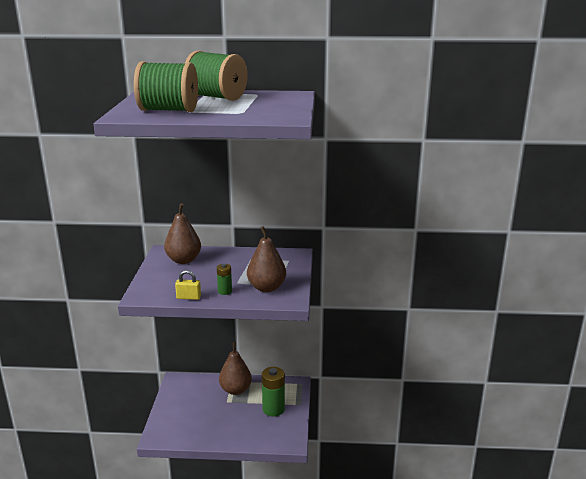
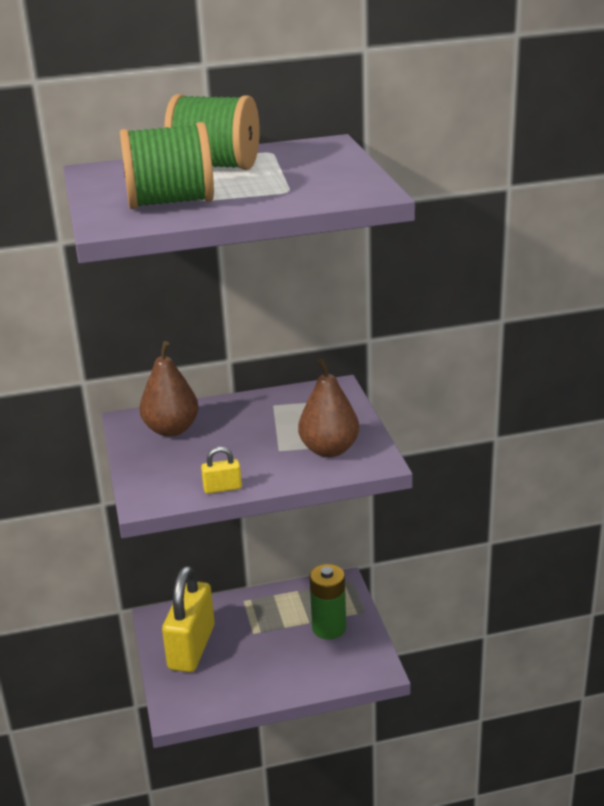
camera: 15 degrees left, 5 degrees up
(186, 402) = (192, 647): none -> yellow padlock
(225, 291) = (271, 468): green battery -> none
(235, 390) = (257, 612): brown pear -> none

